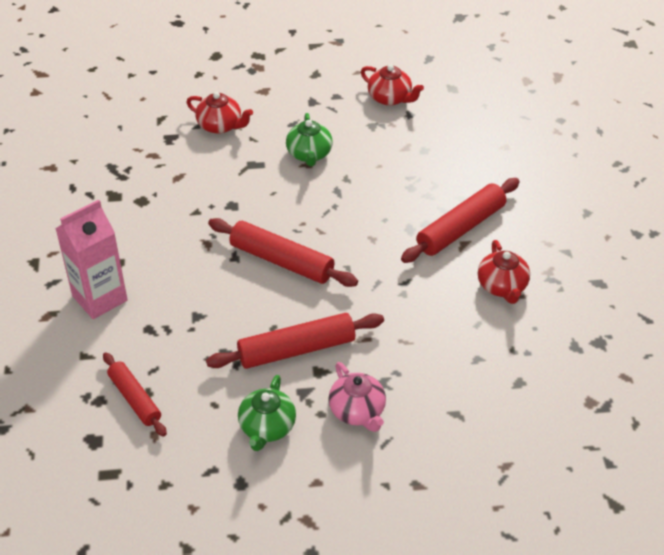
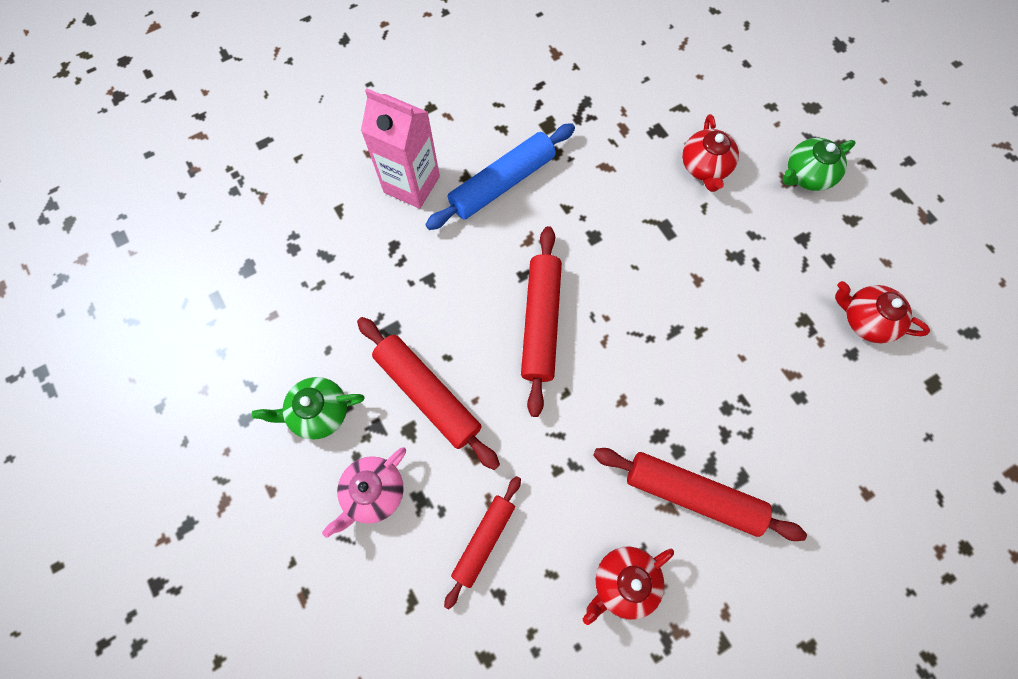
camera: 65 degrees right, 25 degrees up
(134, 399) = (306, 277): red rolling pin -> red rolling pin (484, 540)
(144, 241) = (502, 183): none -> blue rolling pin
(309, 154) = (715, 275): green teapot -> green teapot (807, 175)
(390, 98) = (865, 319): red teapot -> red teapot turned 105 degrees clockwise

